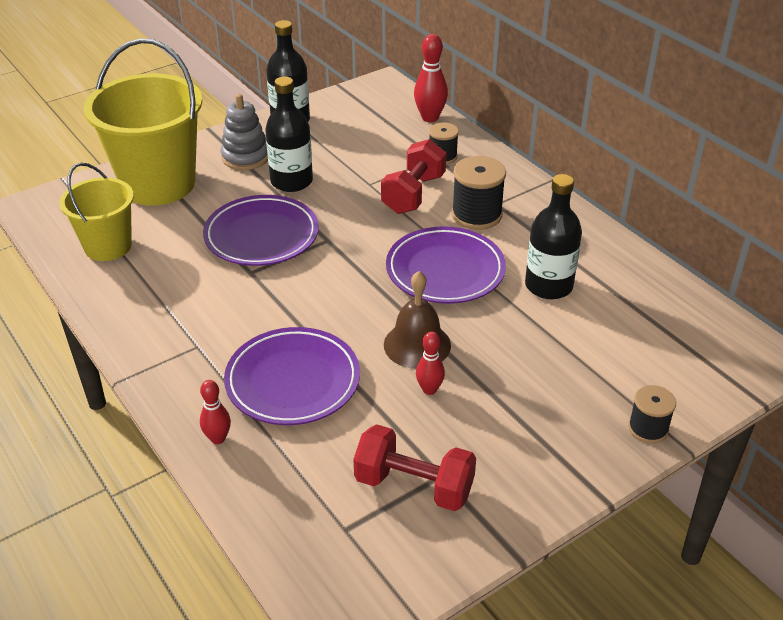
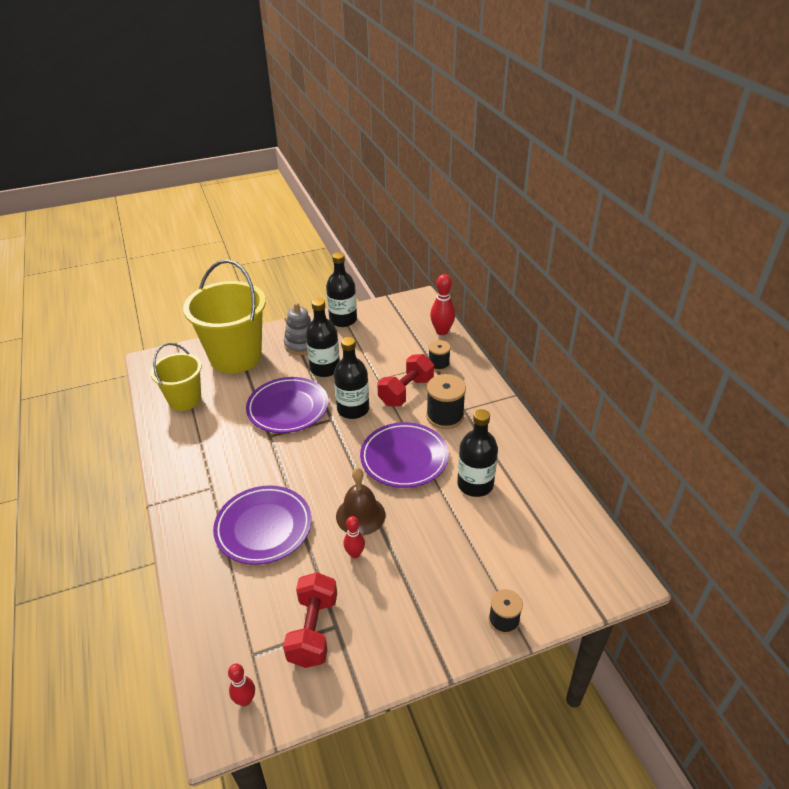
camera: 15 degrees right, 0 degrees up
(218, 438) = (196, 562): red bowling pin -> red bowling pin (245, 700)
(352, 224) = (353, 409): none -> black bottle
(414, 486) = (313, 630): red dumbbell -> red dumbbell turned 60 degrees clockwise

